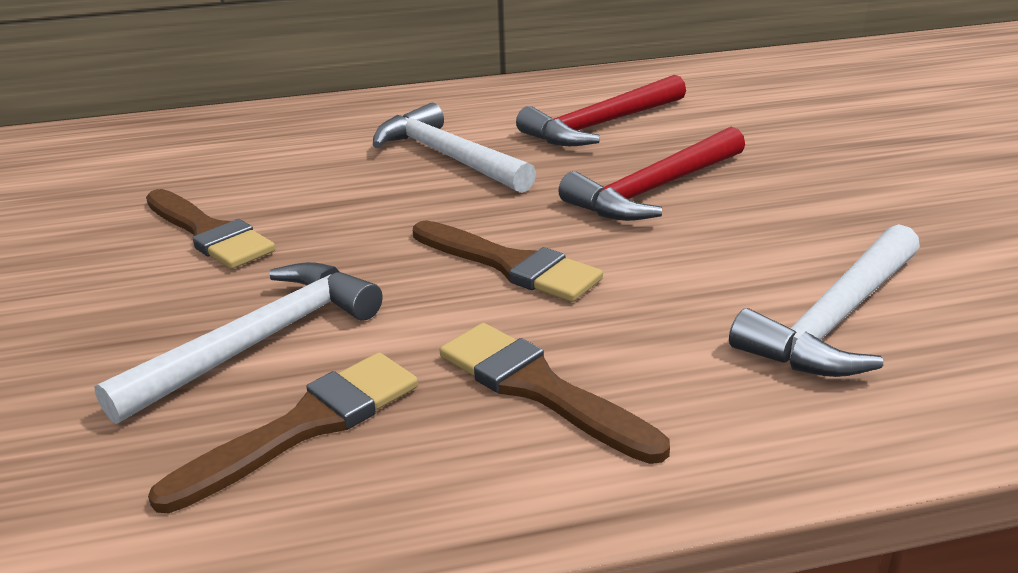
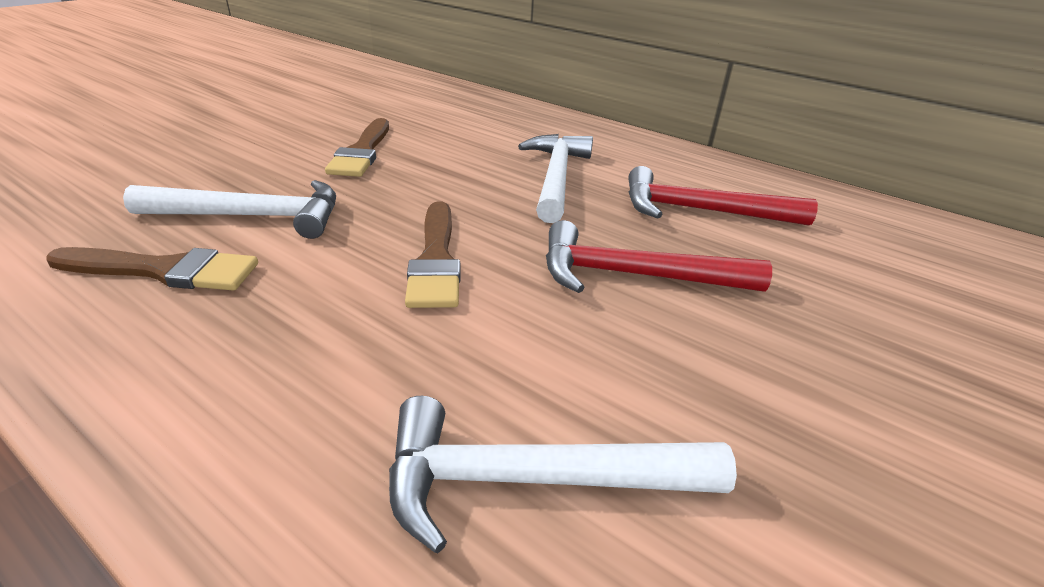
camera: 45 degrees right, 5 degrees up
(539, 389) = (270, 343): brown brush -> none

